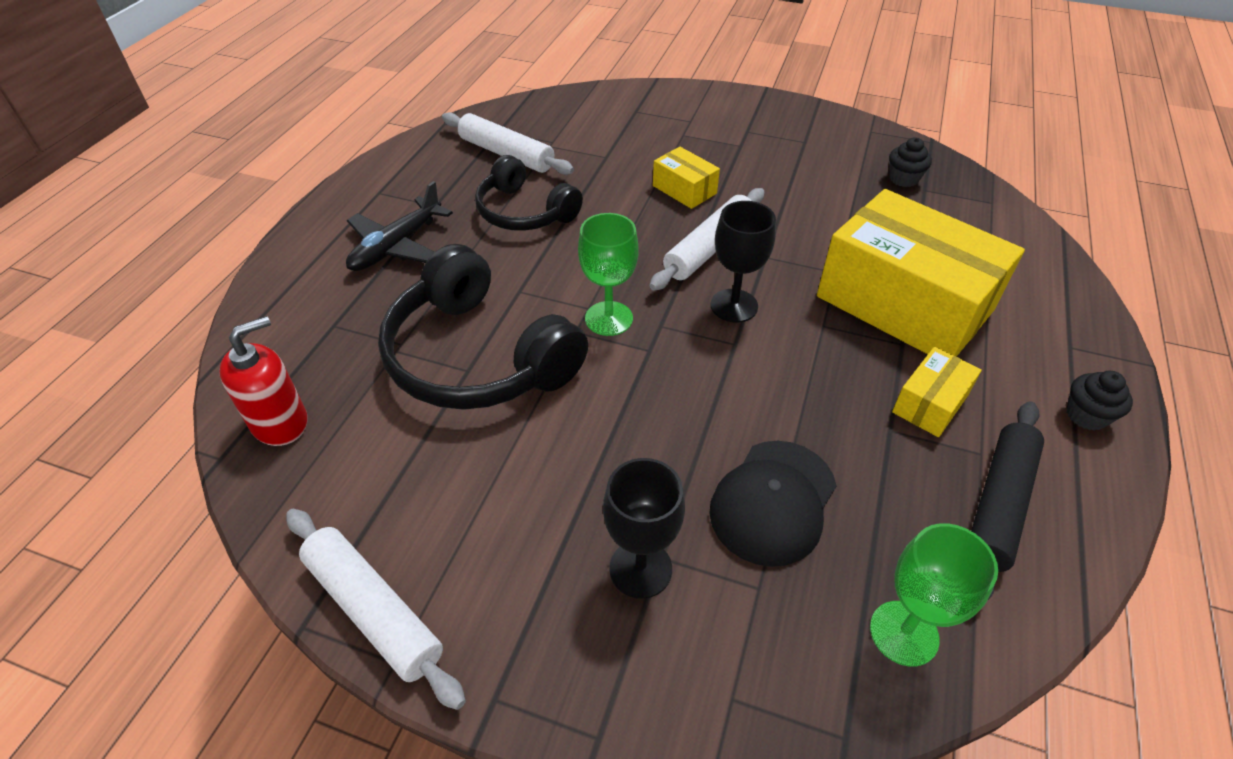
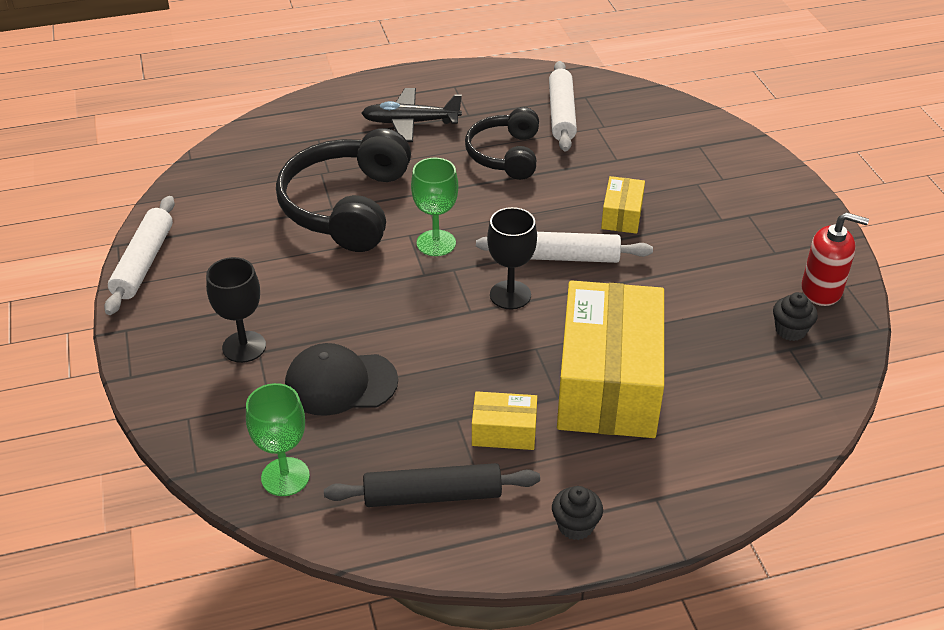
camera: 55 degrees right, 5 degrees down
(280, 422) = (230, 164): red soap dispenser -> red soap dispenser (821, 290)

